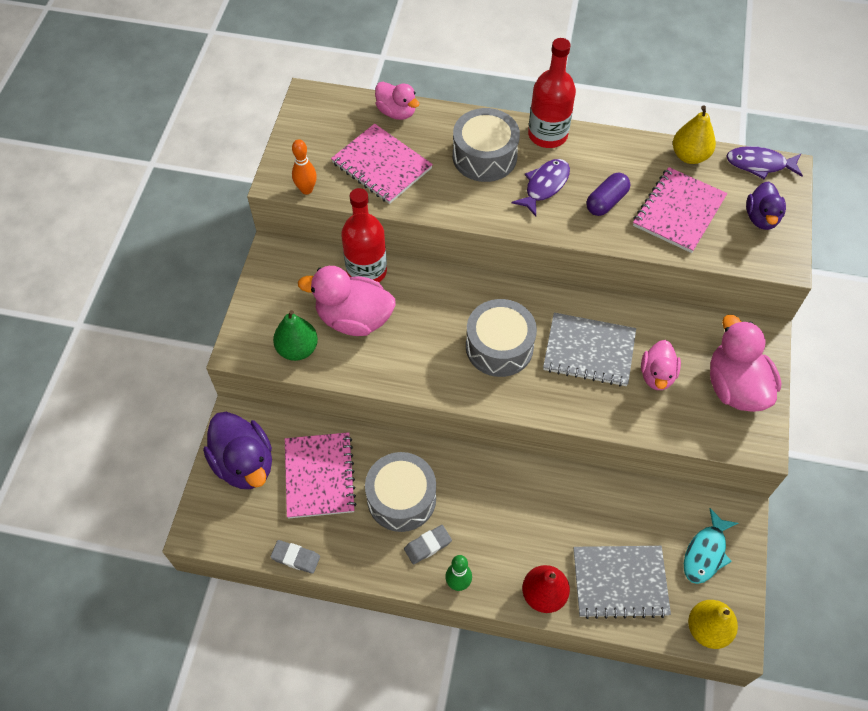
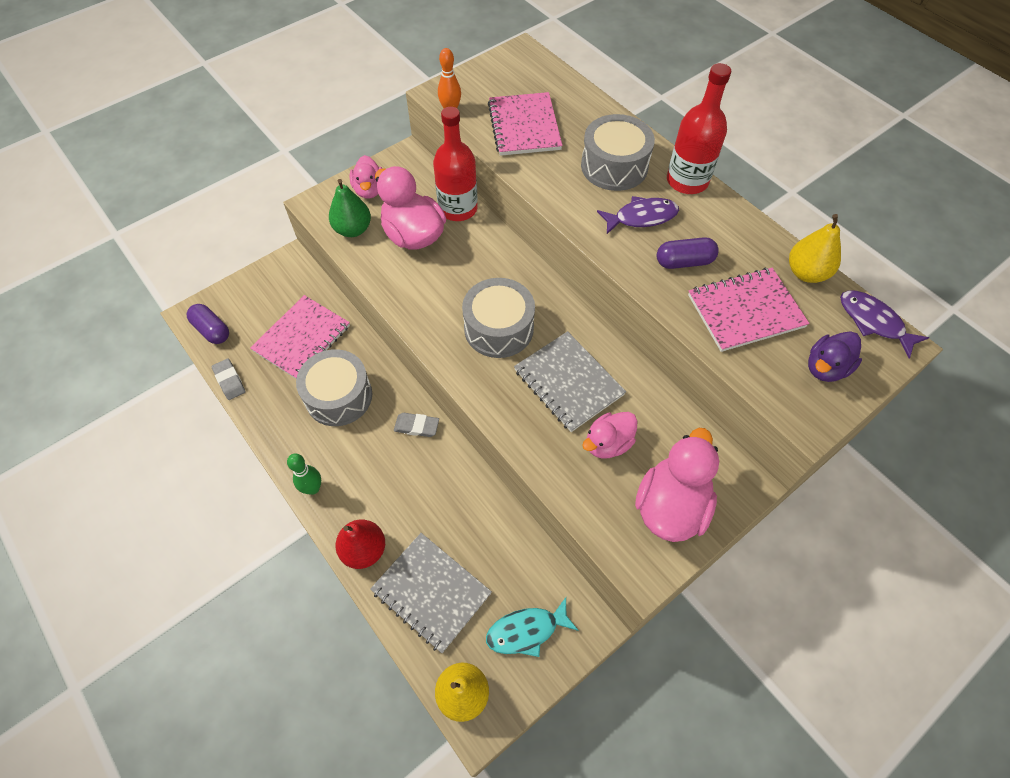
camera: 40 degrees right, 0 degrees up
(231, 529) = (212, 330): none -> purple capsule
(244, 463) = (265, 294): purple duck -> none
(396, 112) = (577, 96): pink duck -> pink duck (369, 190)
(427, 545) = (321, 444): grey eraser -> grey eraser (416, 426)

